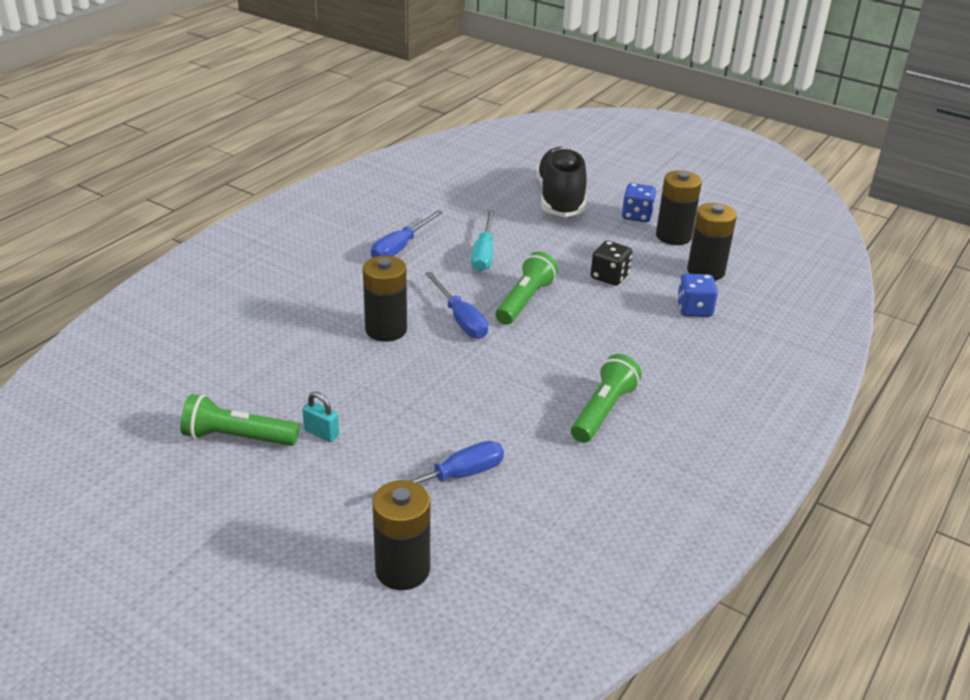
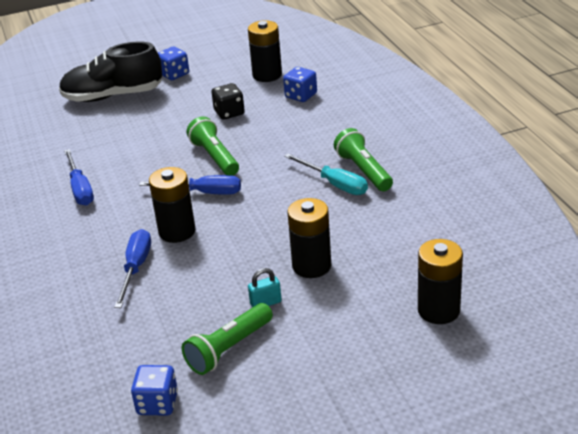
camera: 50 degrees left, 0 degrees up
(136, 426) = (157, 403): none -> blue dice
(453, 477) = (370, 257): blue screwdriver -> blue screwdriver (136, 268)
(484, 253) = (137, 154): turquoise screwdriver -> turquoise screwdriver (334, 184)
(560, 199) = (113, 96): black shoe -> black shoe turned 45 degrees counterclockwise
(673, 236) = (215, 70): black battery -> black battery (311, 266)

